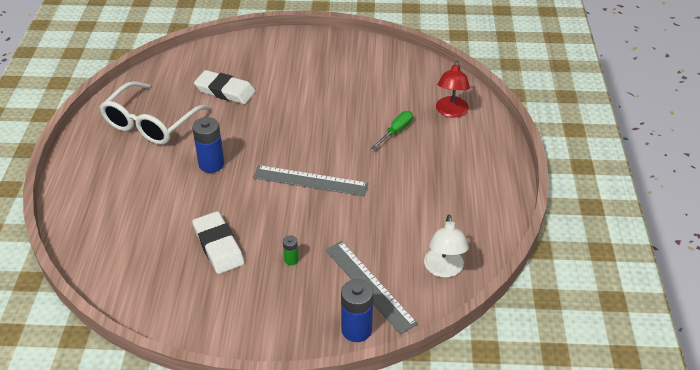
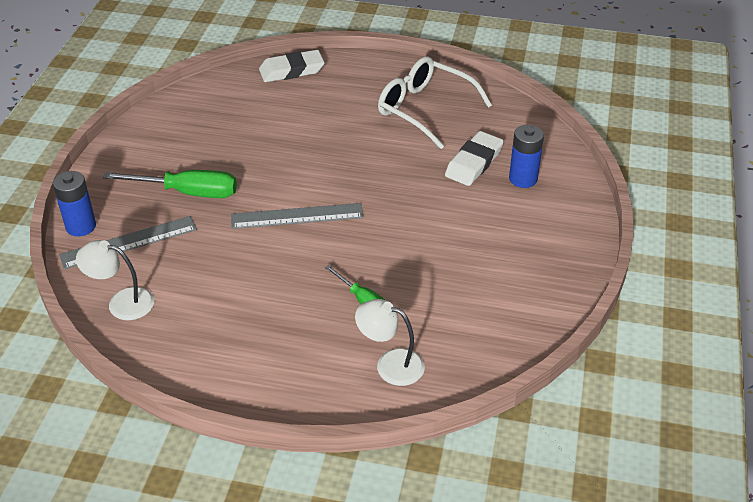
camera: 100 degrees right, 0 degrees up
(211, 164) = (346, 148): blue battery -> blue battery (523, 179)
(218, 246) = (227, 148): white eraser -> white eraser (292, 70)
(291, 260) = (188, 192): green battery -> green screwdriver
(310, 180) = (297, 216): grey ruler -> grey ruler turned 60 degrees clockwise
(451, 112) = (390, 364): red lamp -> white lamp

